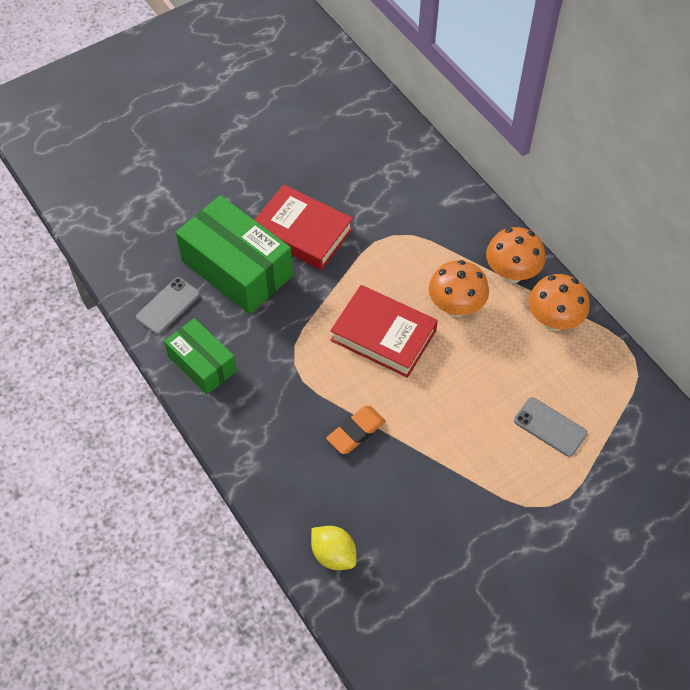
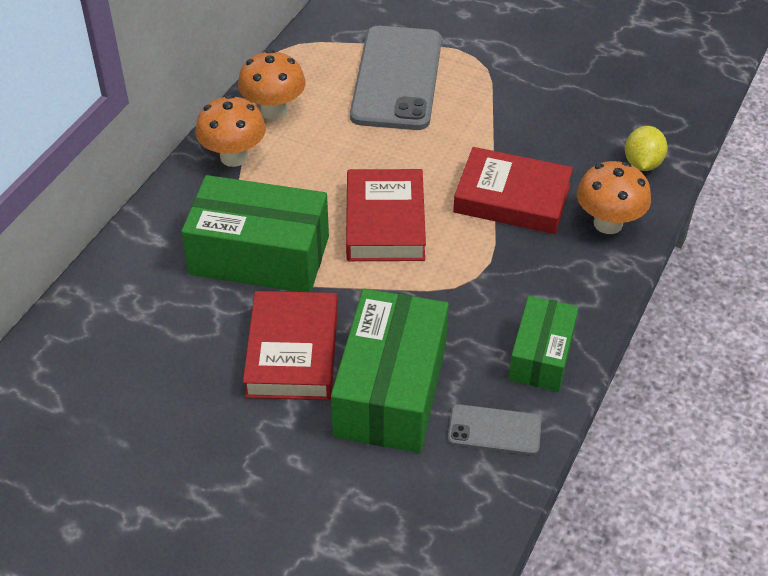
camera: 120 degrees left, 10 degrees down
(356, 432) = (512, 198): orange eraser -> red book
(398, 249) = (259, 255): none -> green box
(456, 307) = (307, 182): orange mushroom -> orange mushroom (608, 223)
(550, 427) = (396, 78): grey phone -> grey phone, size x2.13

